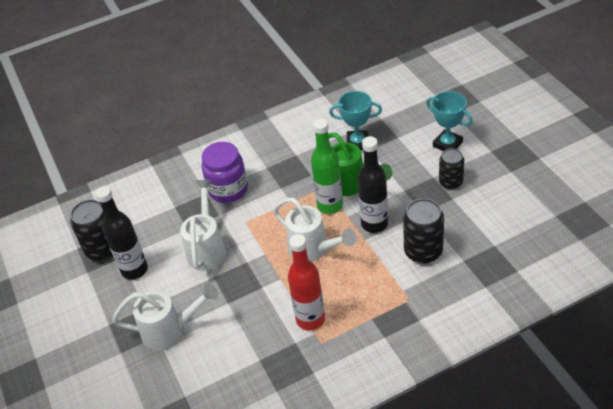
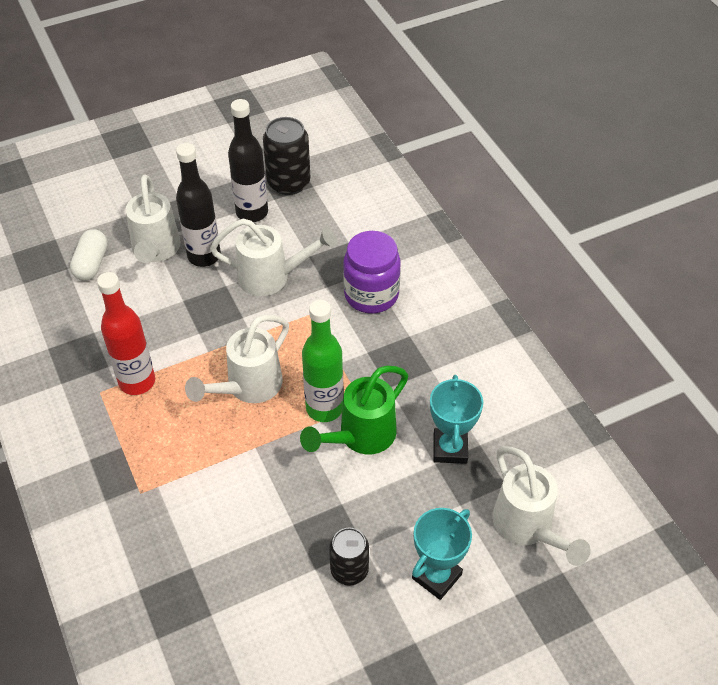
camera: 85 degrees right, 5 degrees up
(181, 377) = (91, 264): none -> white capsule
(374, 224) = (281, 460): black bottle -> black bottle (204, 256)
(409, 109) = (528, 528): none -> white watering can
(423, 251) = (218, 517): black can -> none

